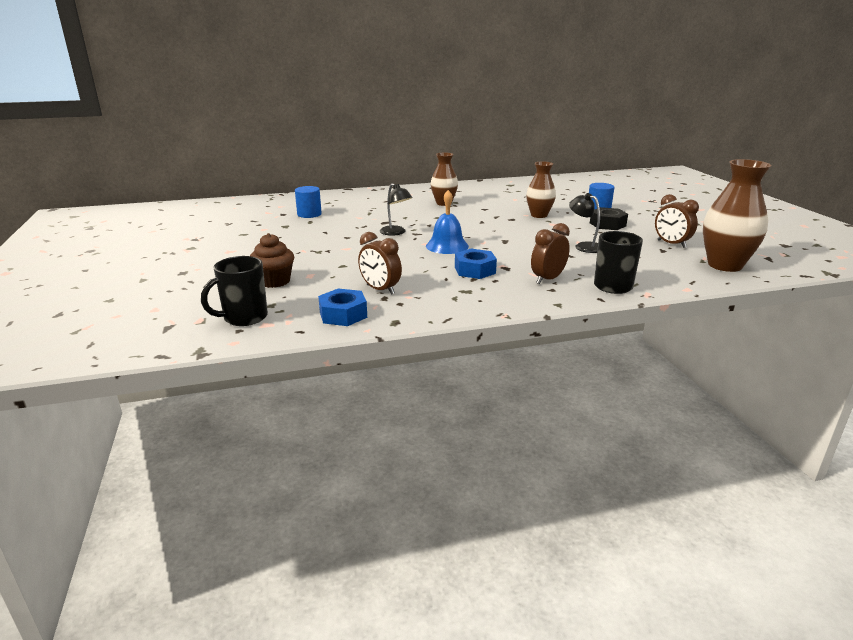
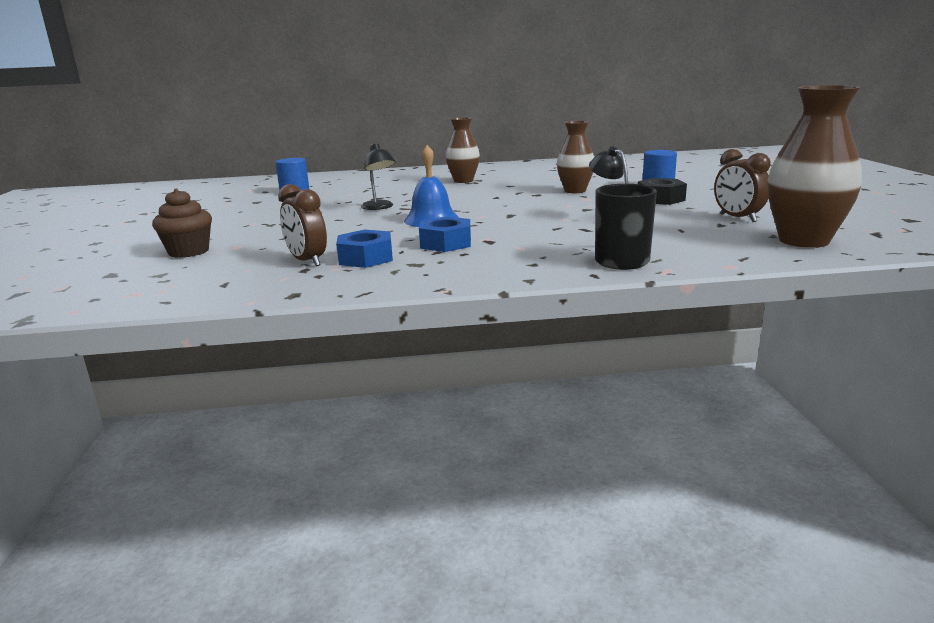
camera: 10 degrees right, 5 degrees down
(244, 318) = (114, 286): black mug -> none
(343, 314) = (235, 285): blue nut -> blue nut (366, 258)
(548, 279) = (536, 253): brown clock -> none

